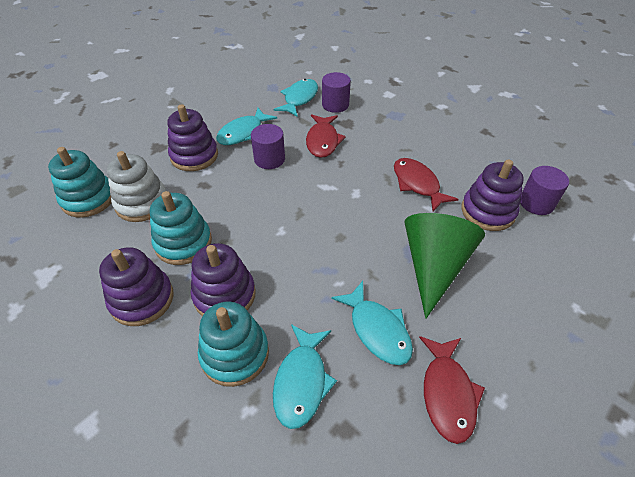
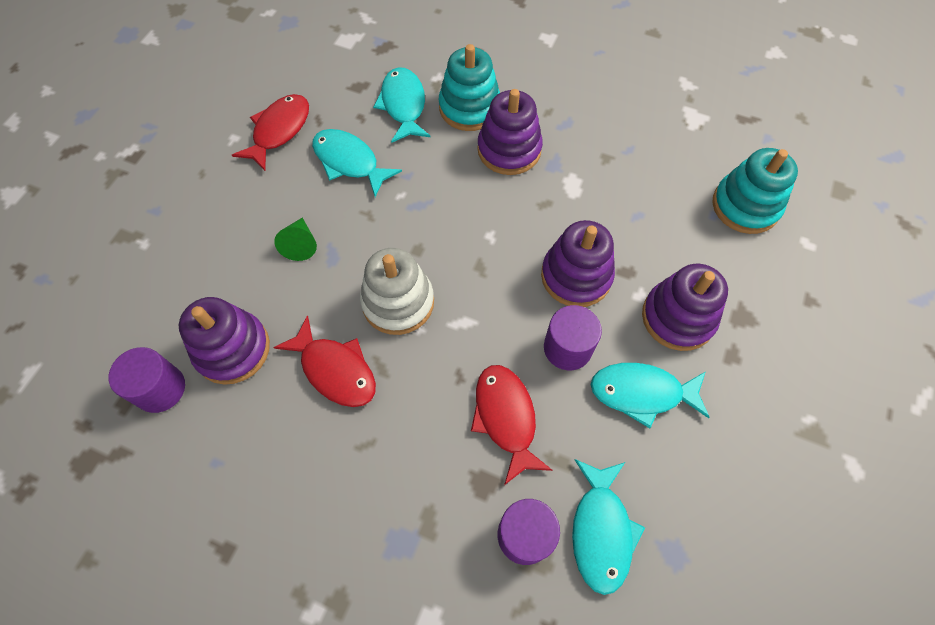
camera: 160 degrees right, 15 degrees up
(142, 203) = (678, 220): white stacking toy -> white stacking toy (398, 302)
(142, 299) = (583, 124): purple stacking toy -> purple stacking toy (576, 276)
(183, 243) = (589, 187): turquoise stacking toy -> none
(243, 133) = (642, 393): turquoise fish -> turquoise fish turned 105 degrees counterclockwise
(433, 266) = (300, 244): green cone -> green cone, size x0.45
(447, 393) = (279, 131): red fish -> red fish turned 45 degrees clockwise

